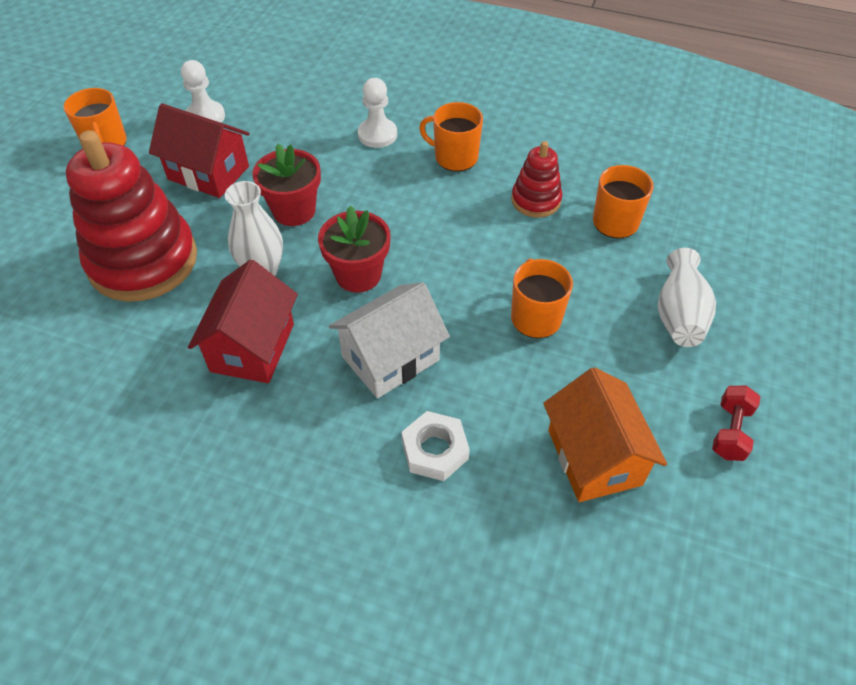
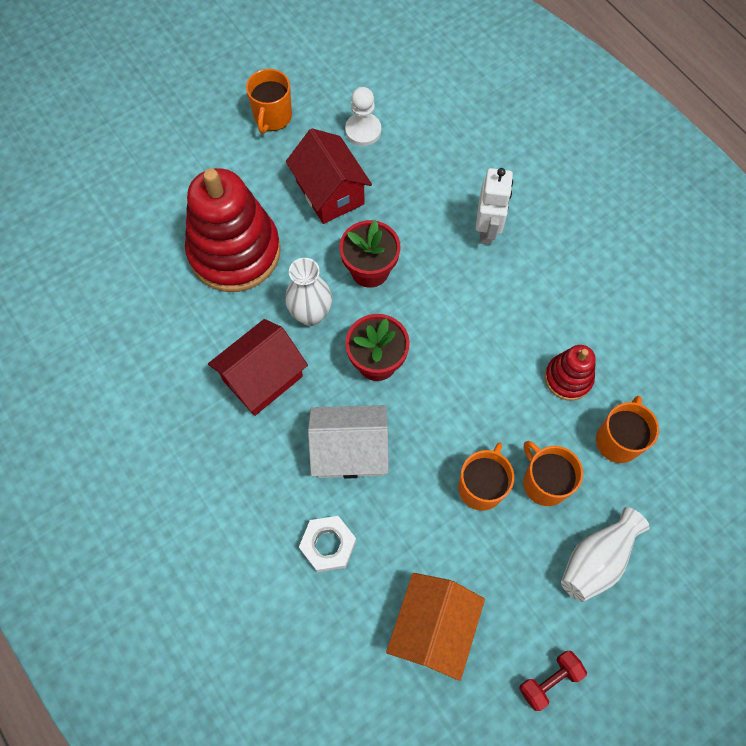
camera: 35 degrees right, 15 degrees up
(377, 134) = (487, 230): white pawn -> white robot
(455, 157) = (534, 292): orange mug -> orange mug (544, 482)

